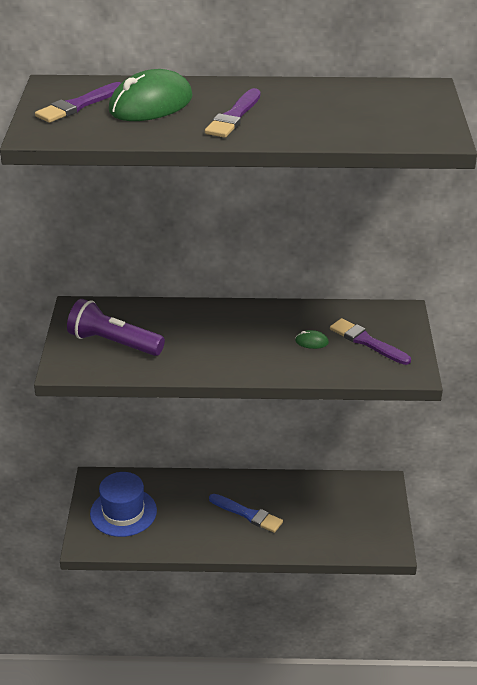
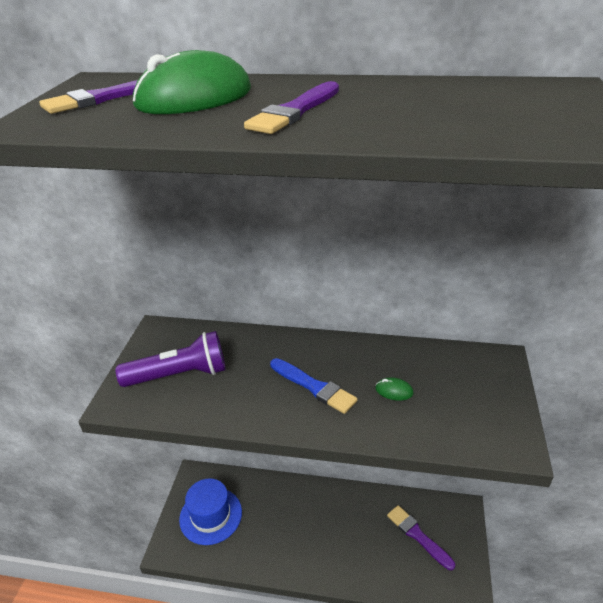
camera: 10 degrees right, 0 degrees up
(113, 343) = (179, 375): purple flashlight -> purple flashlight turned 135 degrees clockwise
(247, 514) = (326, 532): blue brush -> blue brush (314, 387)
(367, 342) = (458, 396): purple brush -> purple brush (418, 535)

